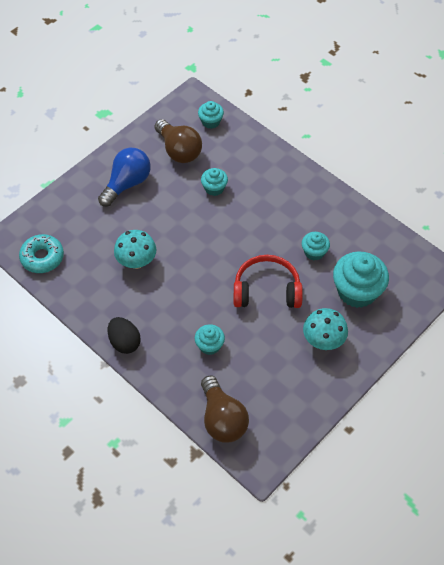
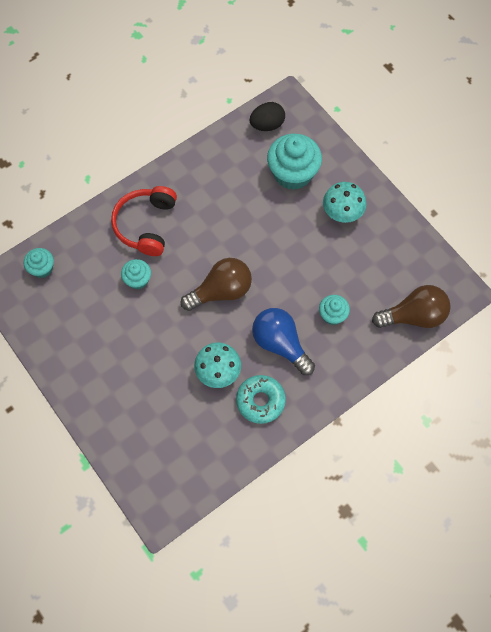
camera: 80 degrees left, 10 degrees up
(42, 257) = (192, 474): turquoise donut -> turquoise donut (260, 401)
(124, 342) = (316, 396): black egg -> black egg (267, 125)
(127, 184) = (109, 370): blue light bulb -> blue light bulb (280, 344)
(179, 150) = (75, 308): brown light bulb -> brown light bulb (221, 291)
(267, 290) = (277, 252): red headphones -> red headphones (146, 225)
(314, 252) = (240, 200): turquoise cupcake -> none

